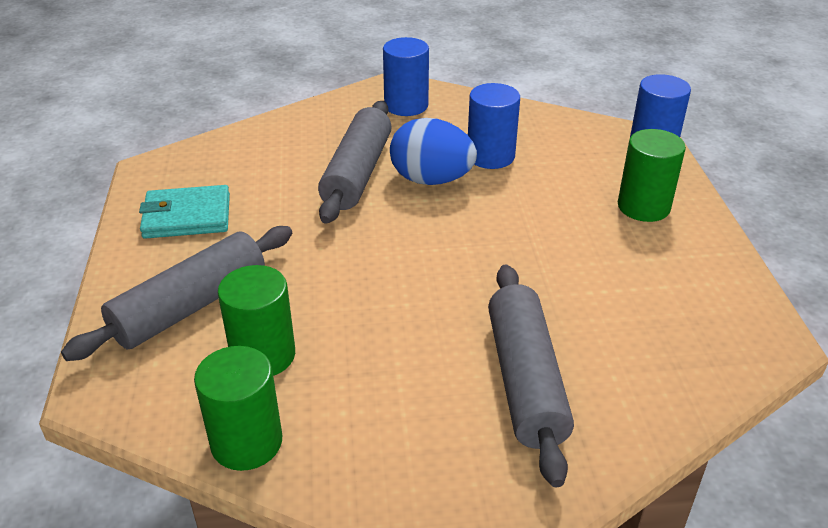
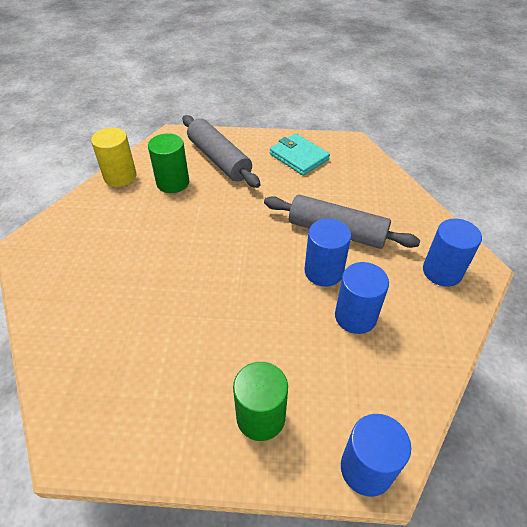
camera: 100 degrees right, 10 degrees up
(187, 216) = (299, 157): turquoise wallet -> turquoise wallet turned 45 degrees counterclockwise
(246, 442) = (120, 176): green cylinder -> yellow cylinder
(431, 180) = (323, 271): blue egg -> blue cylinder
(525, 380) = (105, 283): grey rolling pin -> none

